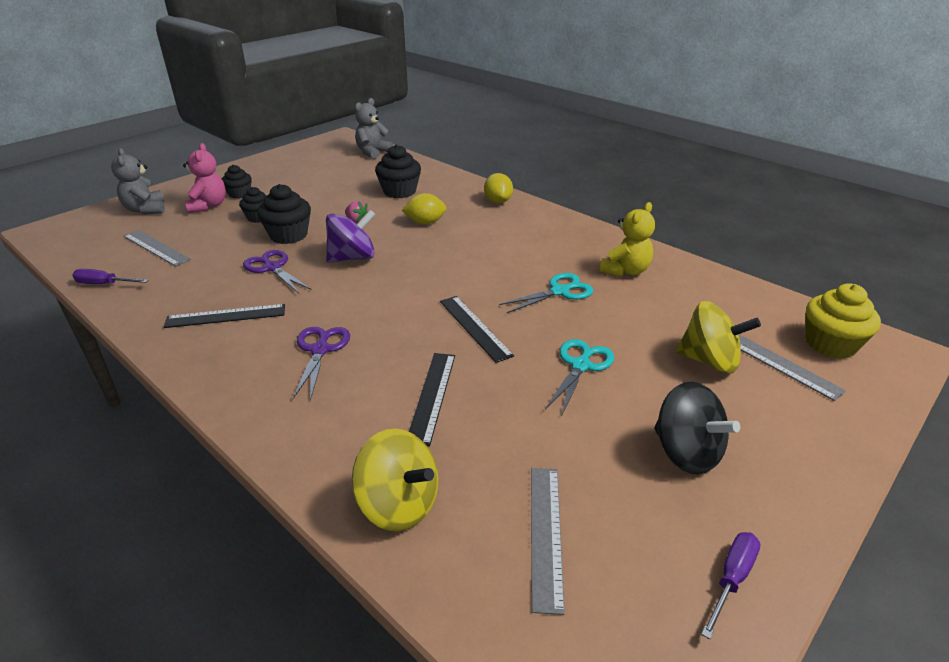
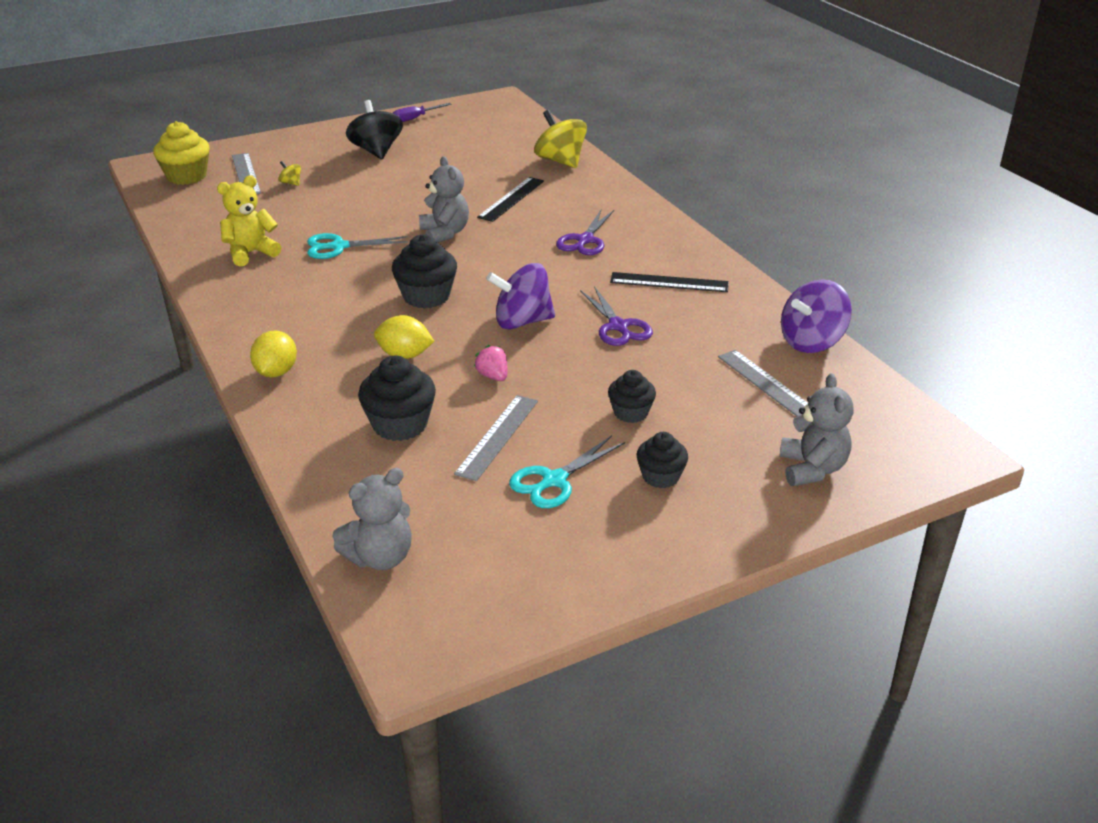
camera: 160 degrees left, 0 degrees up
(104, 284) = (811, 342): purple screwdriver -> purple spinning top
(208, 206) = (710, 457): pink teddy bear -> none
(289, 235) = (592, 371): black cupcake -> black cupcake (426, 296)
(474, 327) = (445, 233): black ruler -> grey teddy bear
(545, 534) = (489, 141): grey ruler -> grey ruler (498, 436)
(581, 365) = (387, 196): turquoise scissors -> turquoise scissors (554, 480)
(709, 361) = (291, 183): yellow spinning top -> yellow spinning top, size x0.44

